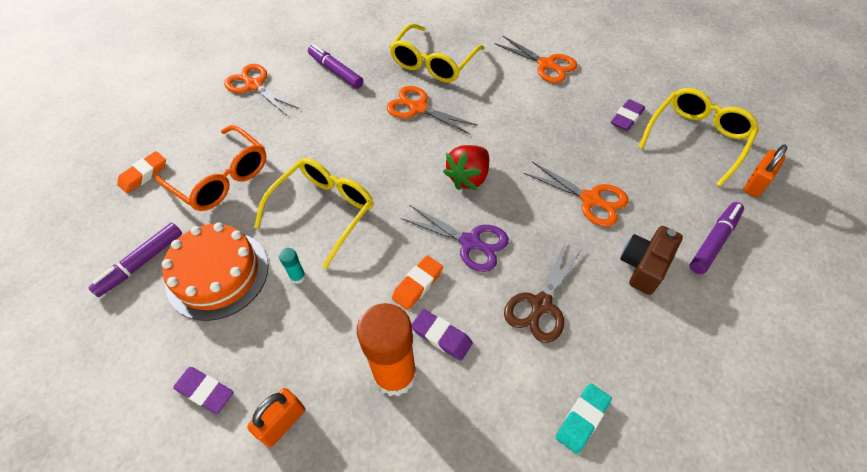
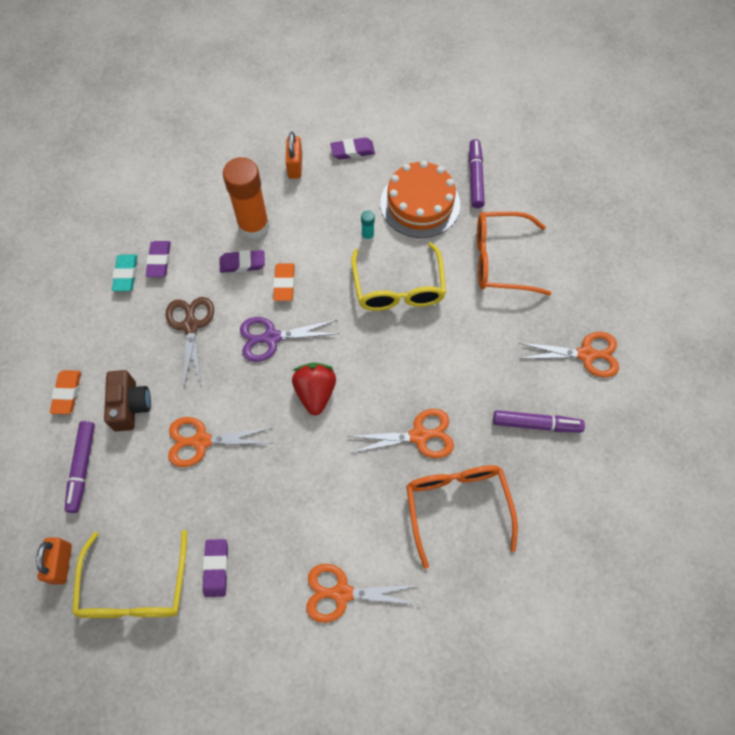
camera: 140 degrees right, 10 degrees up
(144, 175) = (558, 224): orange eraser -> orange eraser (67, 393)
(433, 63) = (457, 506): yellow glasses -> orange glasses
(532, 408) = (159, 261): none -> purple eraser

